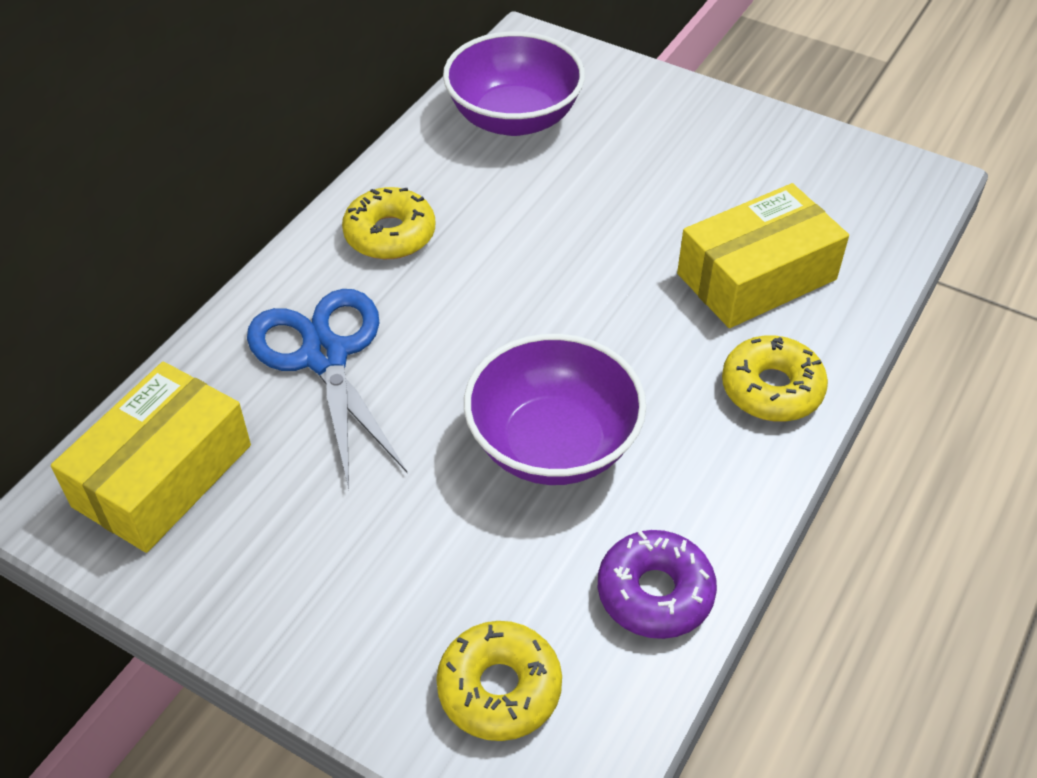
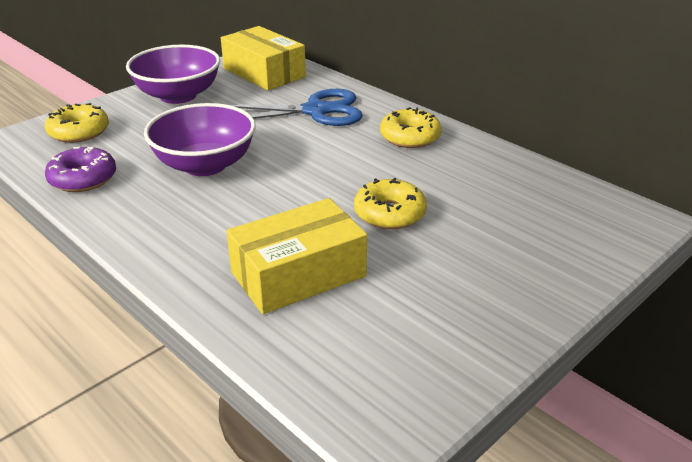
camera: 105 degrees right, 15 degrees down
(514, 118) = (530, 196): purple bowl -> purple bowl (178, 96)
(756, 276) = (298, 274): yellow box -> yellow box turned 75 degrees clockwise
(771, 389) = (185, 253): yellow donut -> yellow donut (389, 213)

